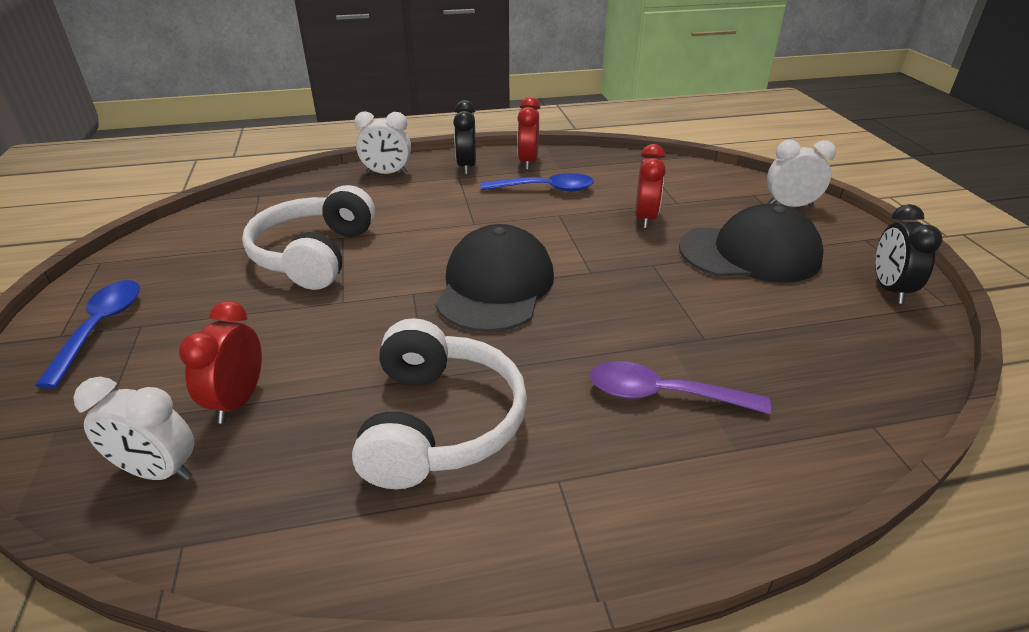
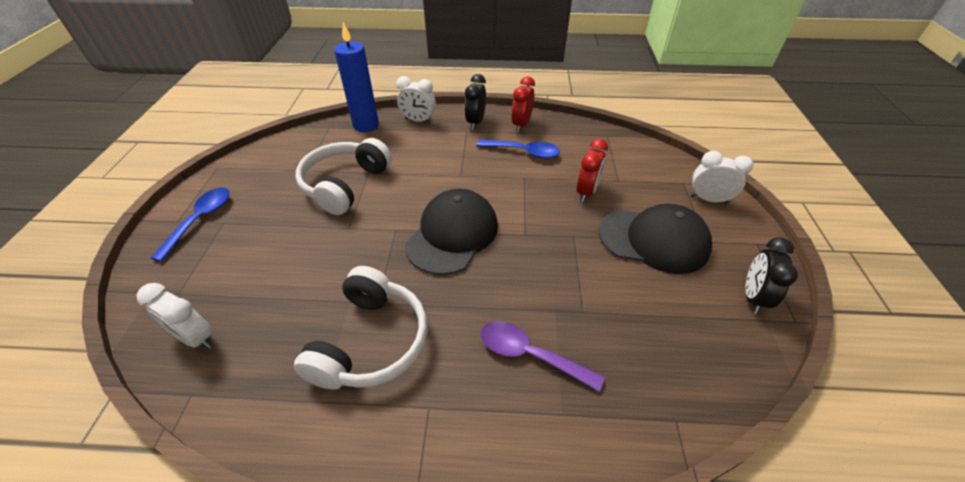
camera: 15 degrees right, 10 degrees up
(238, 401) = (257, 295): red clock -> none
(314, 187) = (366, 125): none -> blue candle

